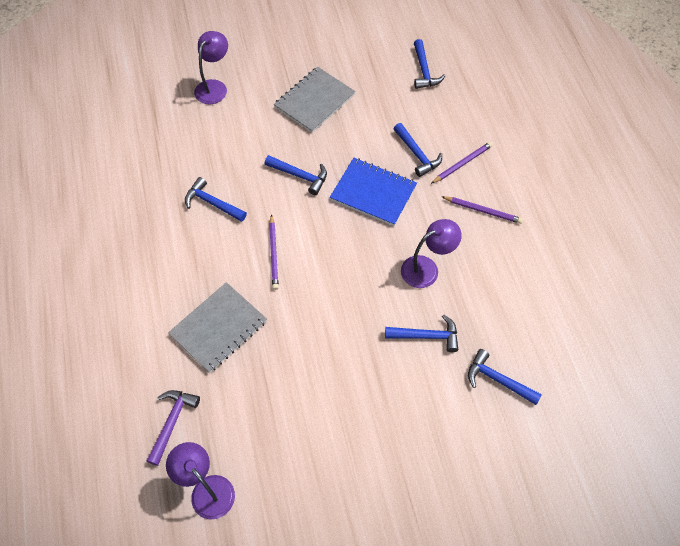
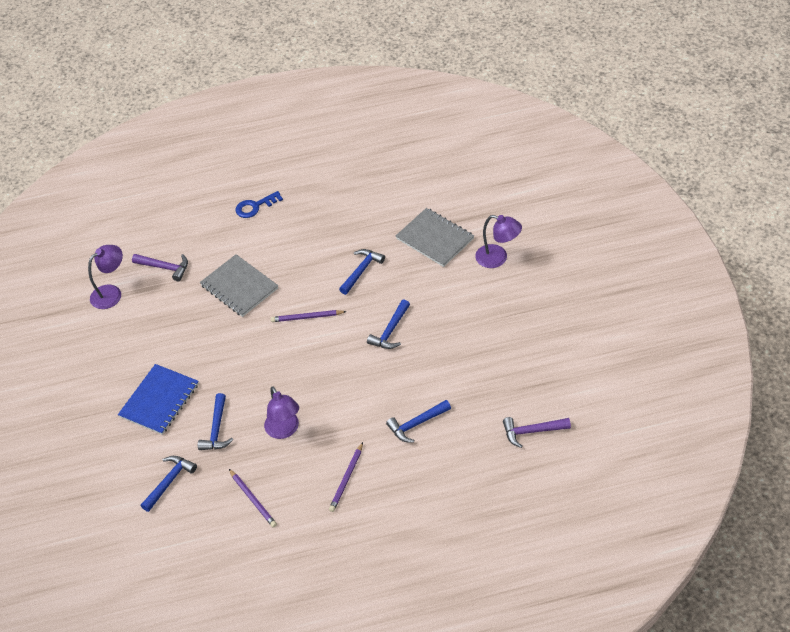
camera: 95 degrees right, 10 degrees down
(86, 319) = (255, 206): none -> blue key
(314, 101) = (483, 337): grey notebook -> grey notebook (435, 238)
(373, 193) = (370, 388): blue notebook -> blue notebook (159, 400)
(424, 71) = (532, 431): blue hammer -> purple hammer
(462, 163) = (405, 463): purple pencil -> purple pencil (253, 499)

